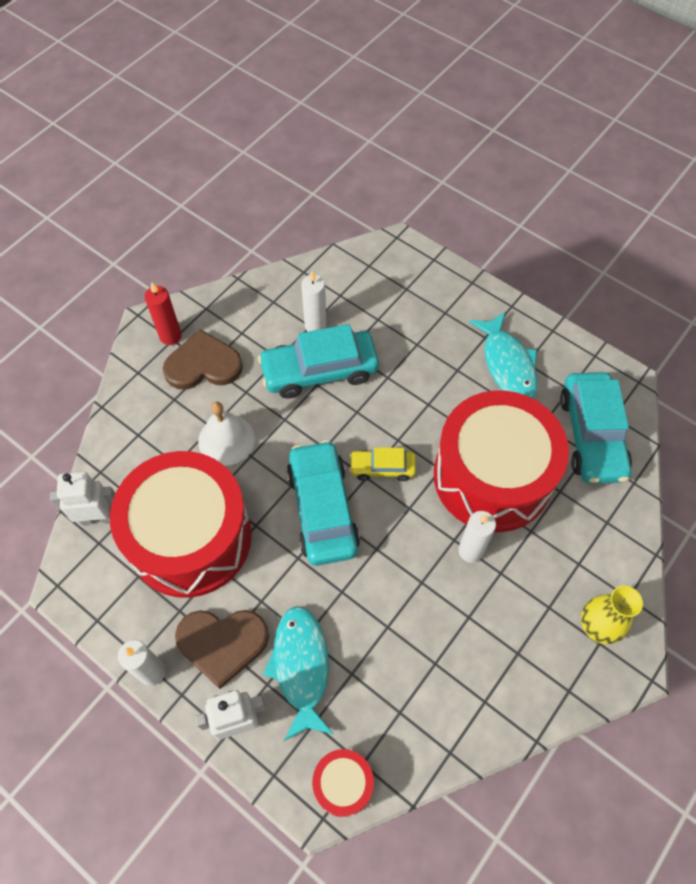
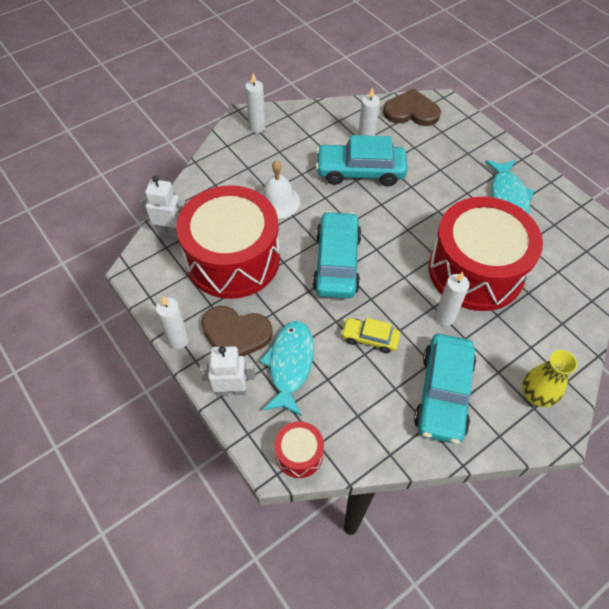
camera: 15 degrees right, 5 degrees down
(170, 336) = (257, 127): red candle -> white candle
(203, 365) = (275, 150): brown heart -> brown heart (411, 111)
(382, 468) = (390, 245): yellow car -> yellow car (370, 338)
(591, 435) = (564, 259): turquoise car -> turquoise car (443, 394)

